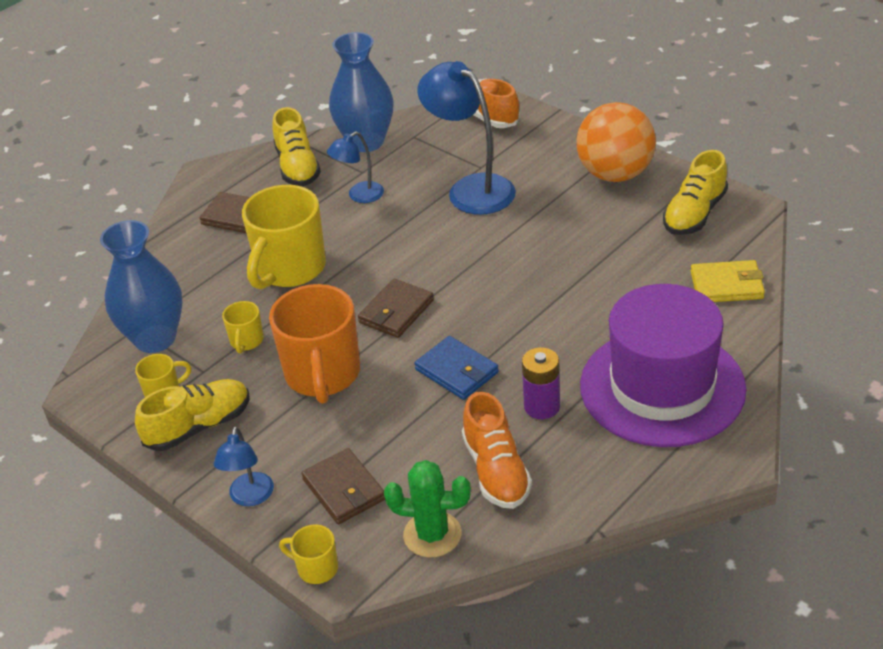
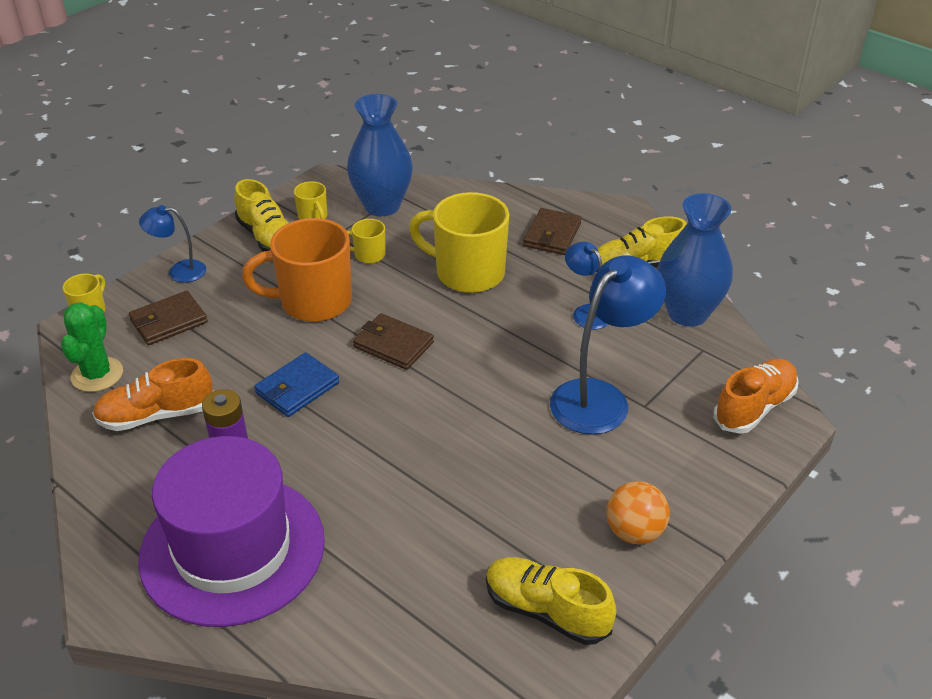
camera: 85 degrees right, 0 degrees up
(615, 174) = (634, 532): orange ball -> orange ball, size x0.60
(726, 285) = (396, 630): yellow wallet -> none

